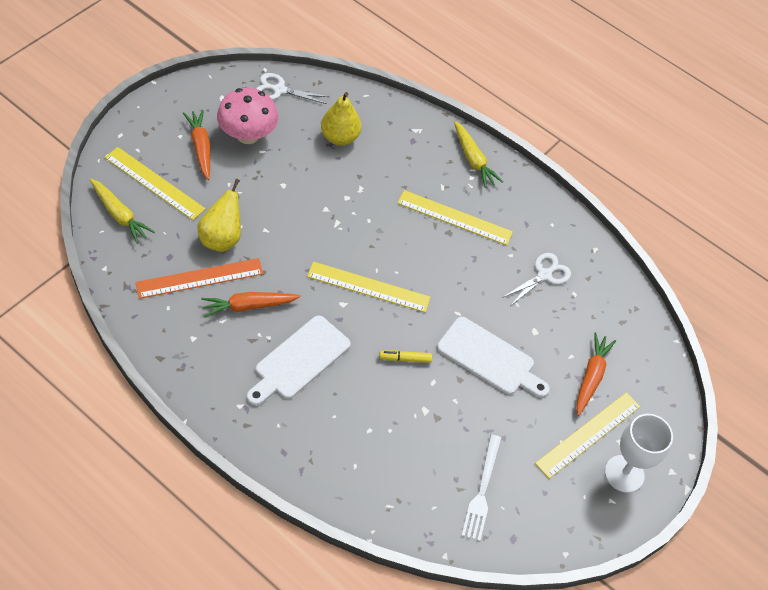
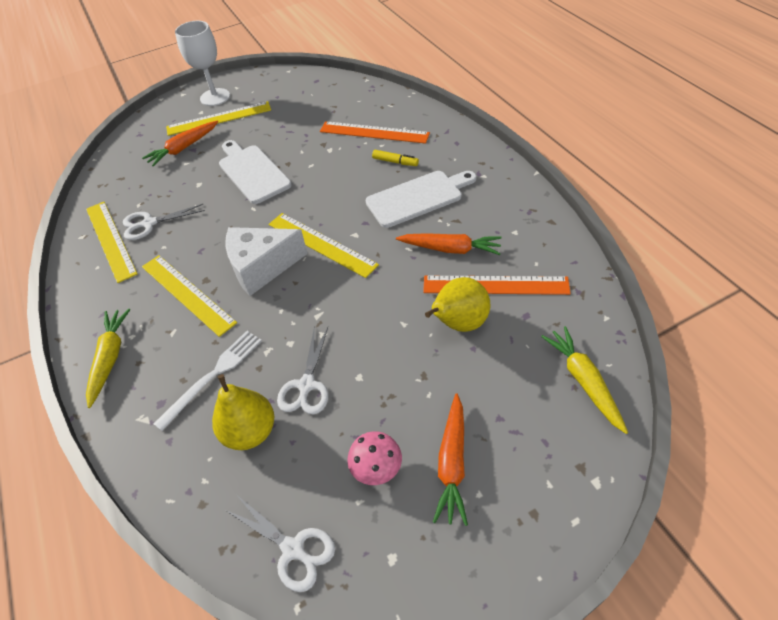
camera: 145 degrees left, 5 degrees down
(154, 183) = (531, 418): yellow ruler -> yellow ruler (110, 240)
(247, 135) = (376, 468): pink mushroom -> pink mushroom, size x0.57
(318, 171) = (306, 385): none -> white scissors
(387, 449) = (374, 132): none -> orange ruler
(405, 359) = (323, 183): yellow marker -> yellow marker (395, 162)
(408, 253) = (262, 267): none -> white cheese
(482, 490) = (319, 103): white fork -> white fork (213, 376)

